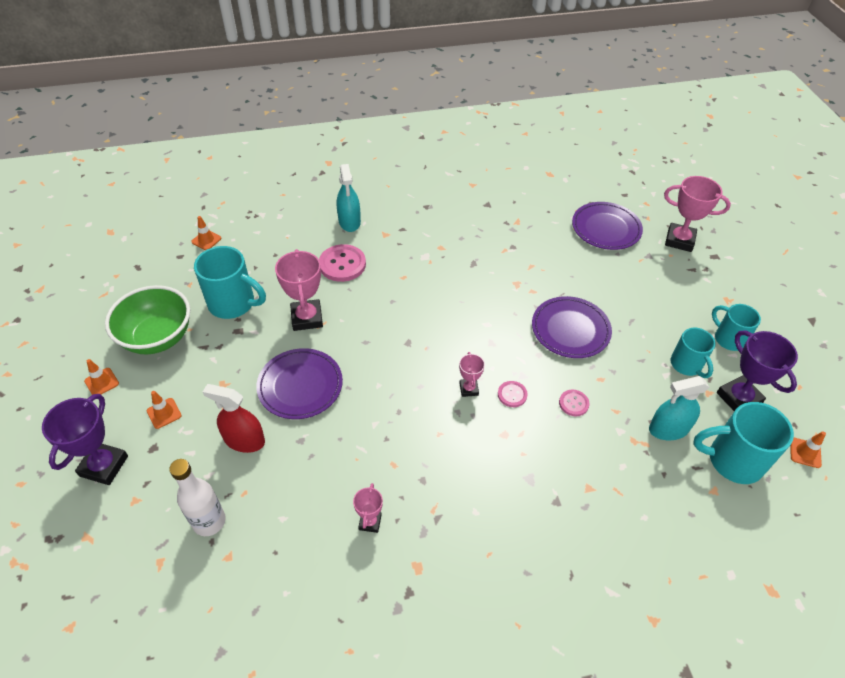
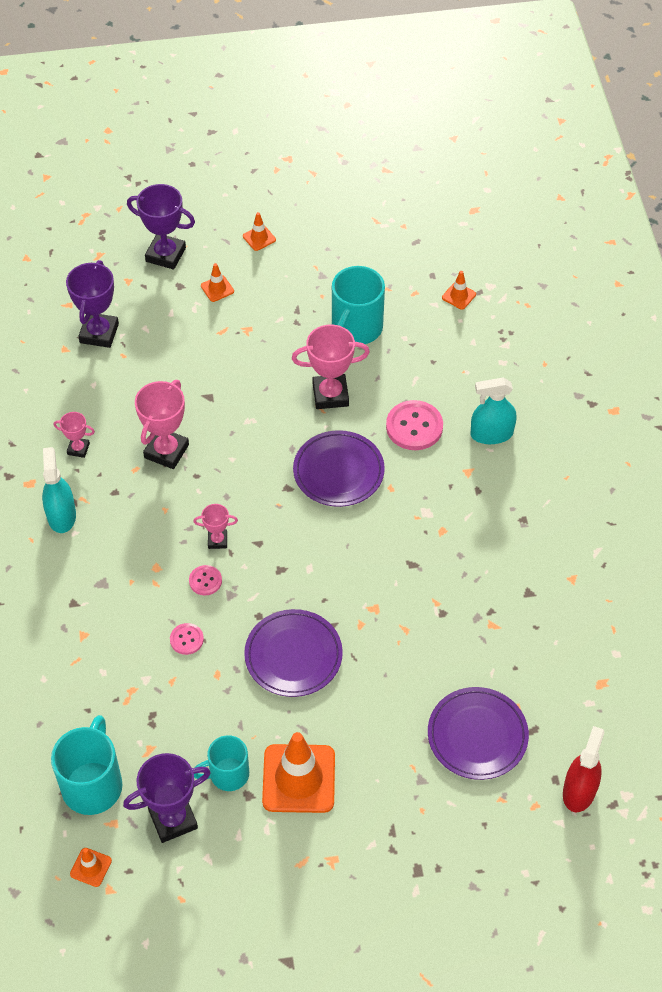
camera: 95 degrees right, 5 degrees up
(158, 337) = (312, 272): green bowl -> none
(209, 521) = (99, 333): white bottle -> purple trophy
(244, 440) = (178, 351): red spray bottle -> red spray bottle (579, 791)
(300, 386) = (238, 392): purple plate -> purple plate (338, 472)
(668, 429) = (141, 729): turquoise spray bottle -> turquoise spray bottle (61, 515)
(673, 321) = (299, 778): none -> orange traffic cone
(679, 240) = (452, 830): pink trophy -> pink trophy (166, 451)
(728, 338) = (265, 838): turquoise mug -> none

